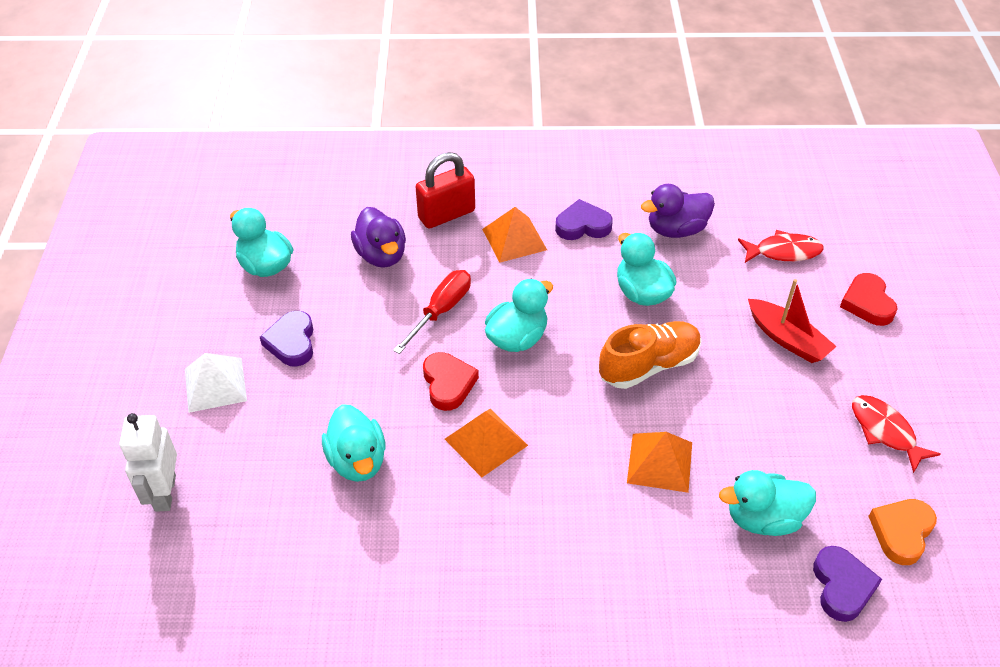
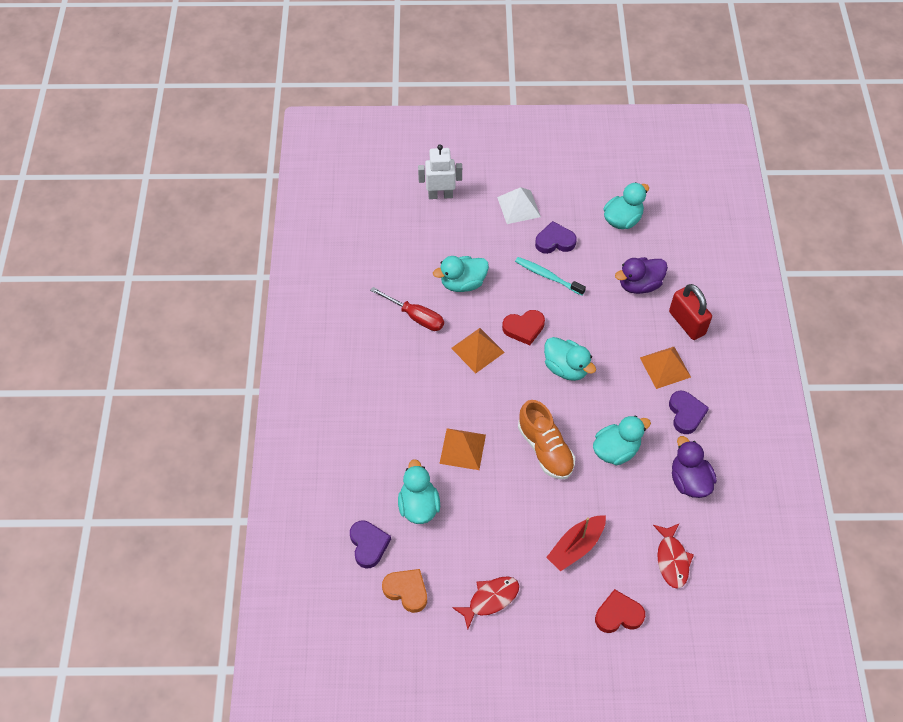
camera: 90 degrees right, 10 degrees up
(356, 353) = (547, 276): none -> turquoise toothbrush
(441, 310) = (588, 322): red screwdriver -> red screwdriver (415, 317)
(842, 586) = (368, 545): purple heart -> purple heart turned 105 degrees counterclockwise

